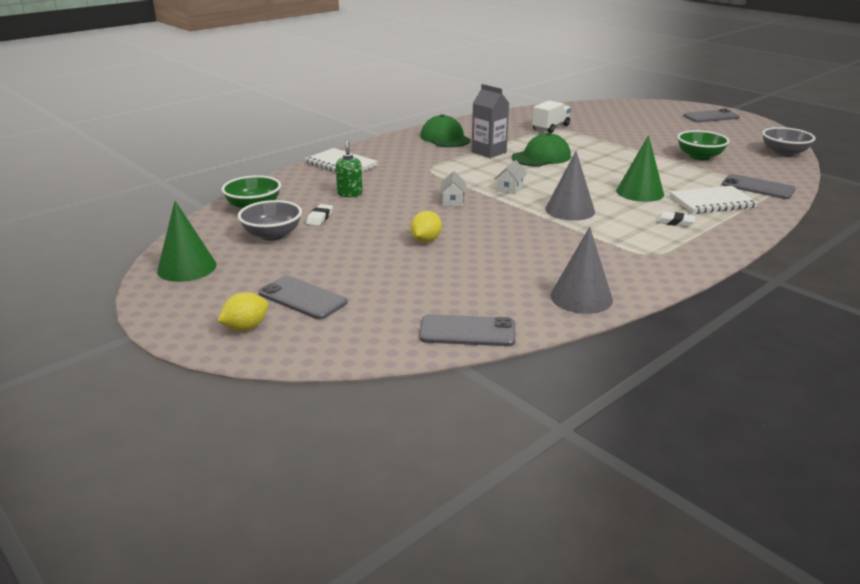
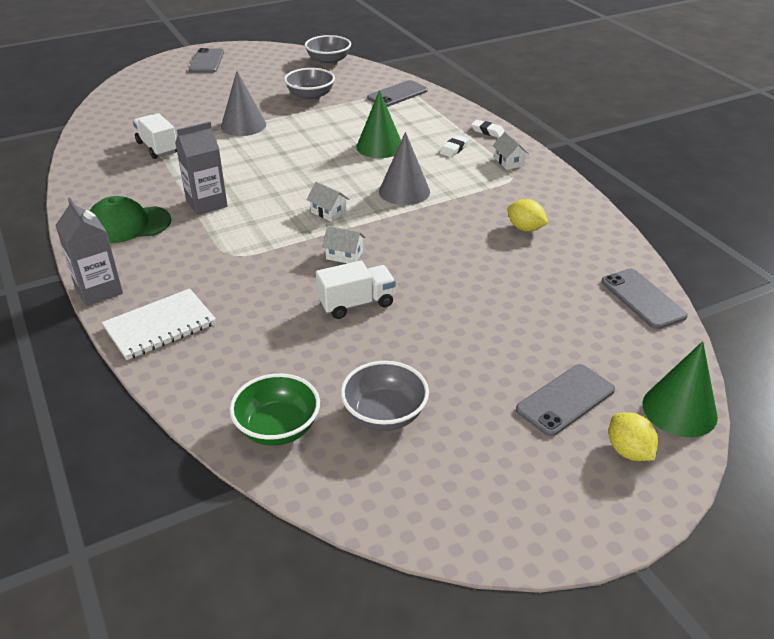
camera: 75 degrees left, 10 degrees up
(187, 267) = (462, 507): green cone -> green cone (679, 410)
(320, 218) = (346, 366): white eraser -> white eraser (487, 131)
(350, 194) = (278, 331): green soap dispenser -> none
(369, 145) = (99, 290): none -> grey carton
(392, 212) = (356, 303): none -> white truck
(426, 240) = (444, 291): yellow lemon -> yellow lemon (525, 228)
(467, 331) = (642, 299): grey phone -> grey phone turned 45 degrees counterclockwise
(541, 157) = (249, 174): green cap -> none
(581, 297) = (587, 228): grey cone -> grey cone (243, 125)
(678, 250) = (509, 162): none -> white house
(699, 157) = (310, 97): green bowl -> grey bowl
(712, 202) = (419, 121): white notebook -> none

